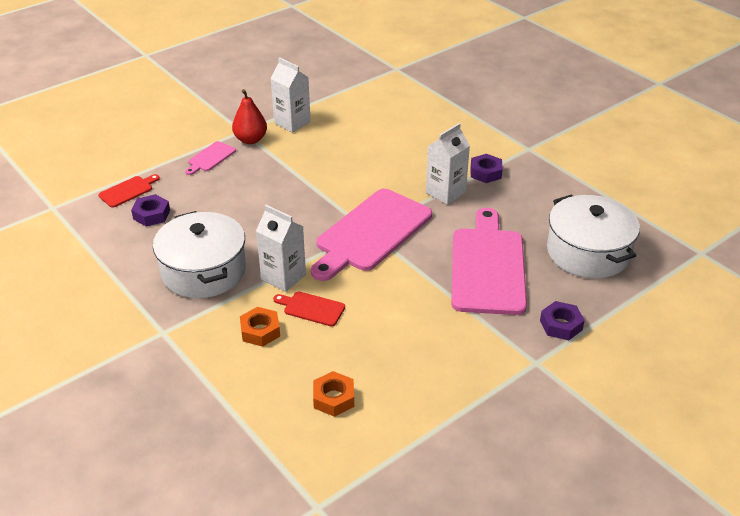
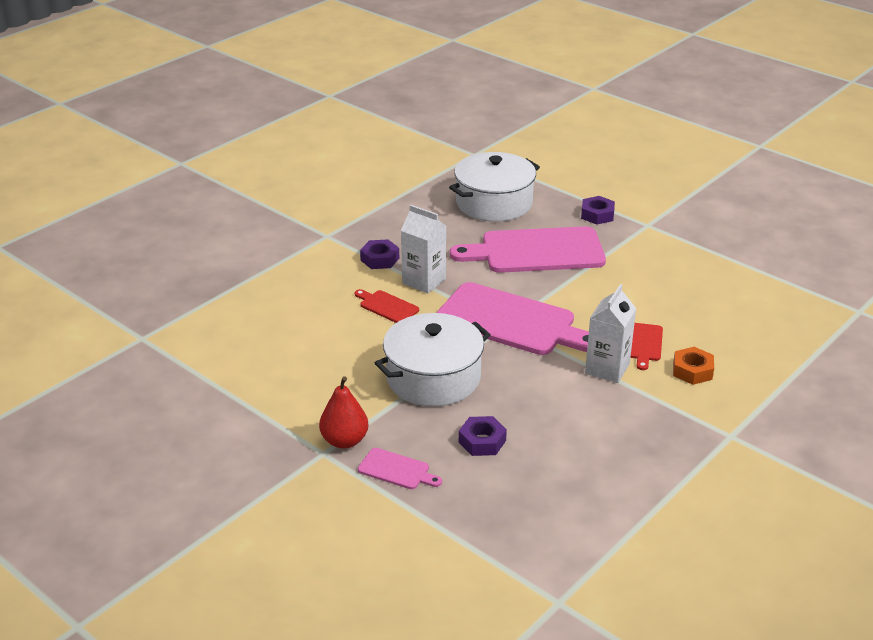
camera: 100 degrees left, 5 degrees down
(128, 191) = (495, 532): red cutting board -> red cutting board (387, 306)
(151, 214) = (539, 495): purple nut -> purple nut (482, 441)
(203, 271) = (623, 427): white pot -> white pot (433, 378)
(292, 122) = (295, 410): white carton -> none
(333, 398) = (748, 317): orange nut -> none

